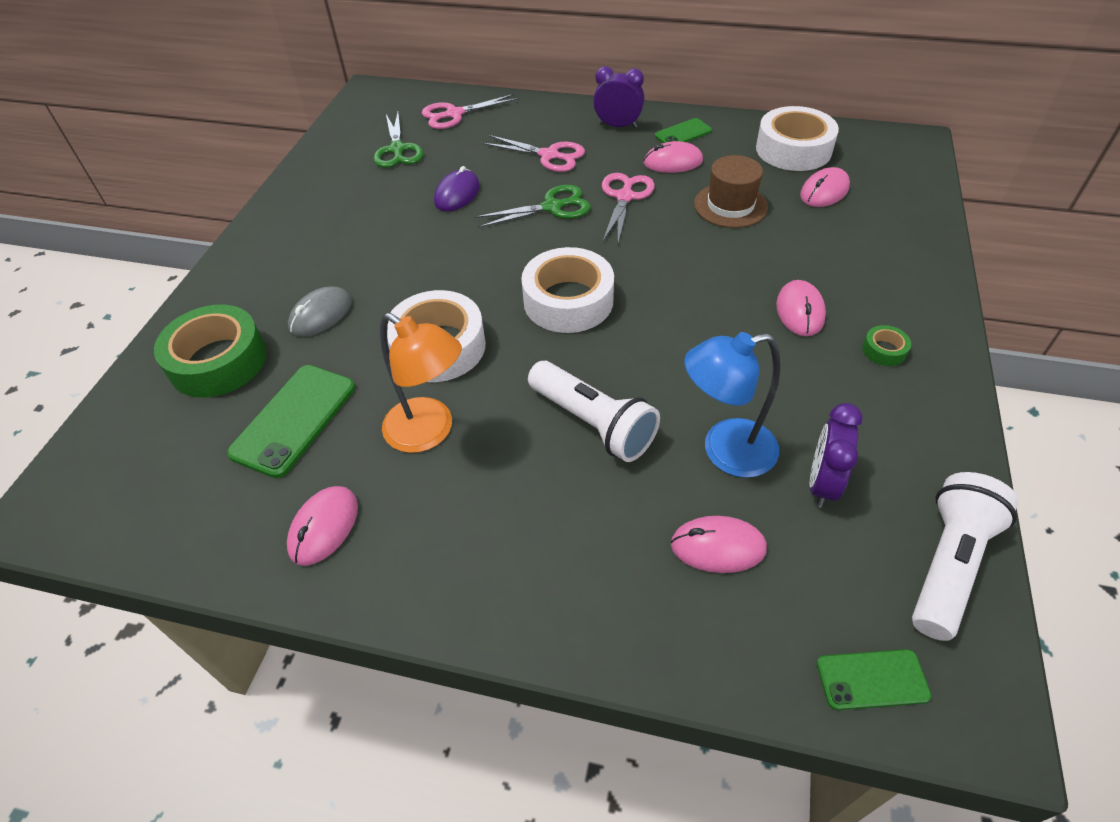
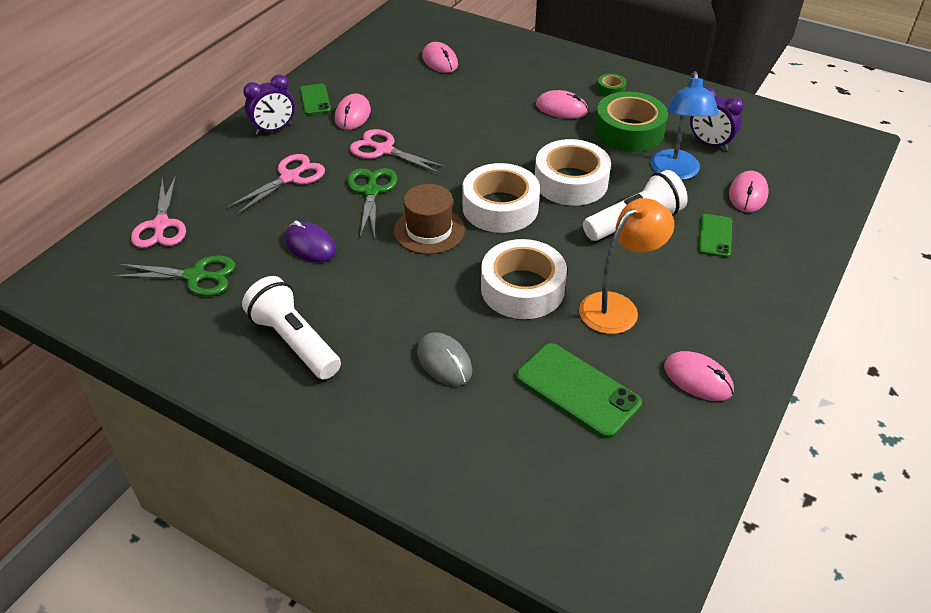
camera: 75 degrees left, 5 degrees down
(218, 361) = (478, 445): green tape -> green tape (629, 131)
(618, 126) = (274, 129): purple clock -> purple clock turned 150 degrees counterclockwise
(730, 205) = (429, 104): brown hat -> brown hat (429, 230)
(793, 149) = (379, 57): white tape -> white tape (571, 182)
(872, 680) = (837, 167): green phone -> green phone (715, 236)
(948, 564) = (772, 121): white flashlight -> white flashlight (294, 341)

